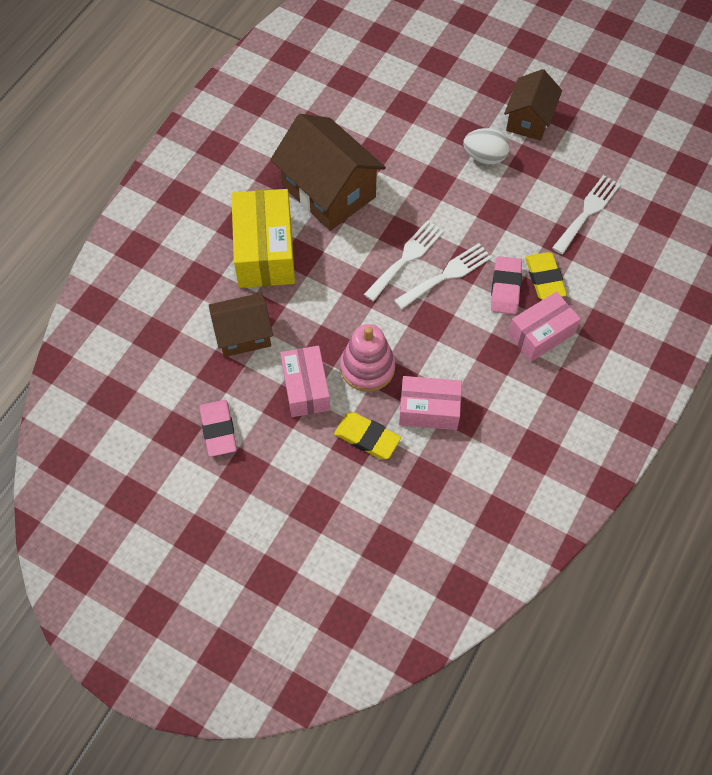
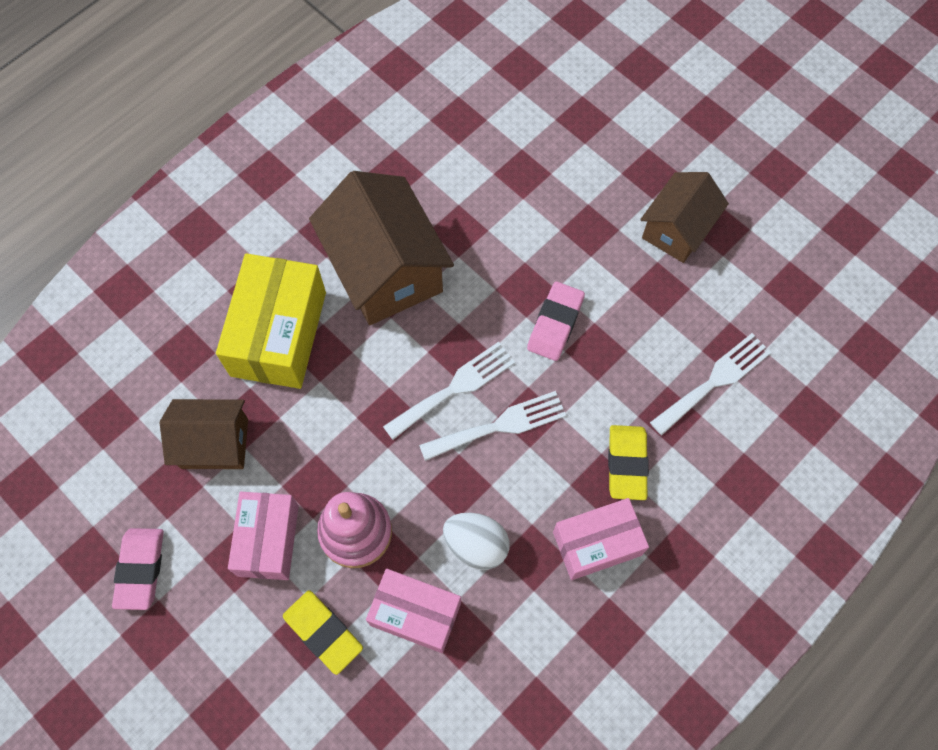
camera: 15 degrees right, 5 degrees up
(485, 157) = (602, 269): white egg -> white egg (476, 545)
(505, 288) = (571, 464): pink eraser -> pink eraser (555, 324)

